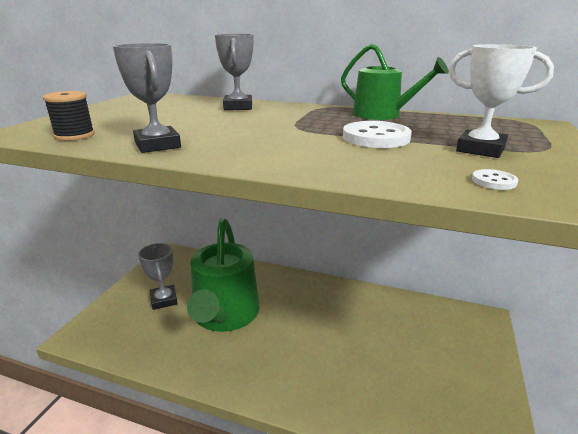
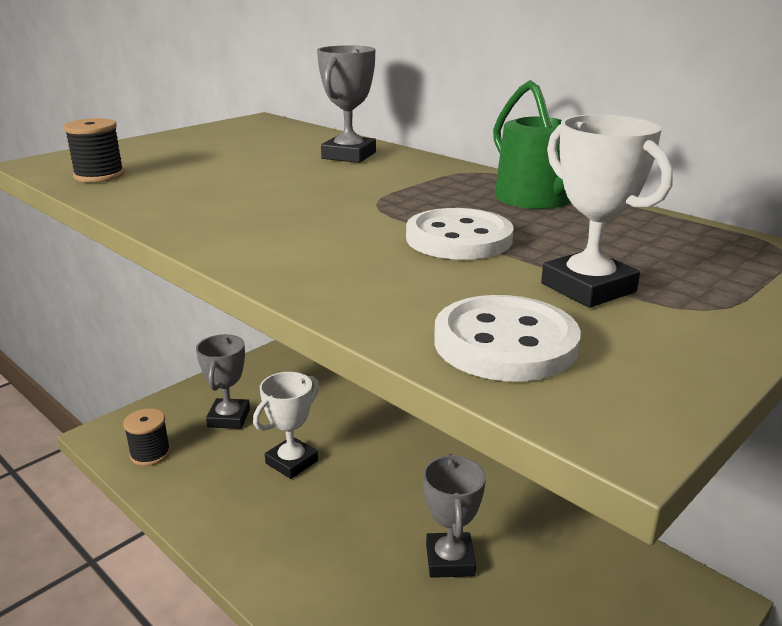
camera: 25 degrees right, 0 degrees up
(122, 338) = (150, 454): none -> black spool
(157, 145) = (165, 204): grey trophy -> grey trophy (450, 560)
(225, 315) = (292, 462): green watering can -> white trophy
(494, 181) = (505, 343): white button -> white button, size x2.17

